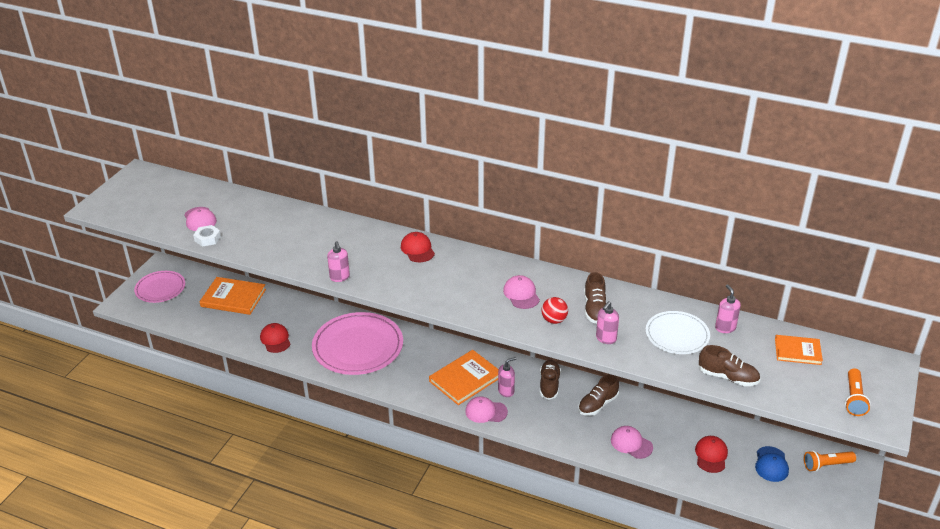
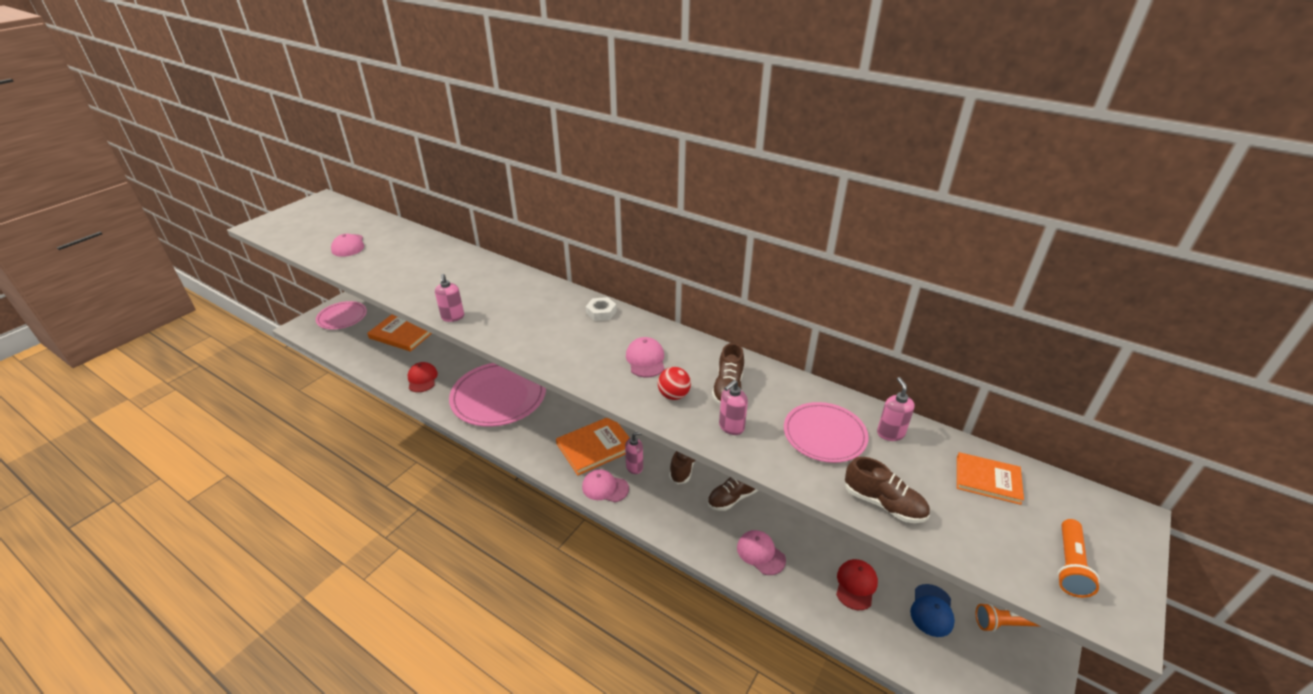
camera: 10 degrees right, 0 degrees up
(207, 238) = (343, 264): white nut -> white nut (601, 312)
(417, 249) = (550, 298): red cap -> none
(677, 335) = (824, 434): white plate -> pink plate

